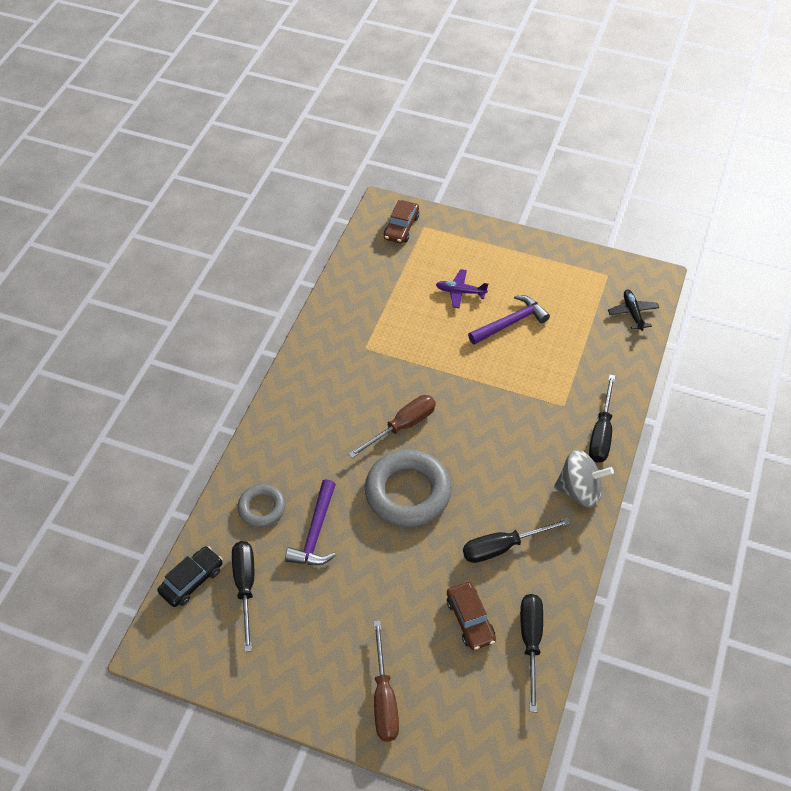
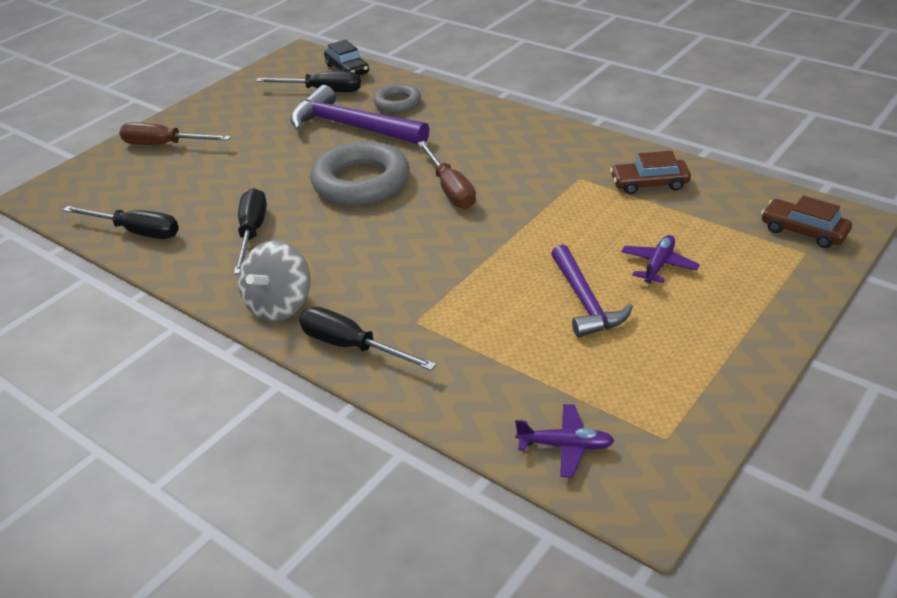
camera: 110 degrees right, 15 degrees down
(315, 533) = (351, 127): purple hammer -> purple hammer, size x1.51
(470, 620) = (192, 199): brown car -> brown car (649, 183)
(632, 313) = (565, 446): black plane -> purple plane

